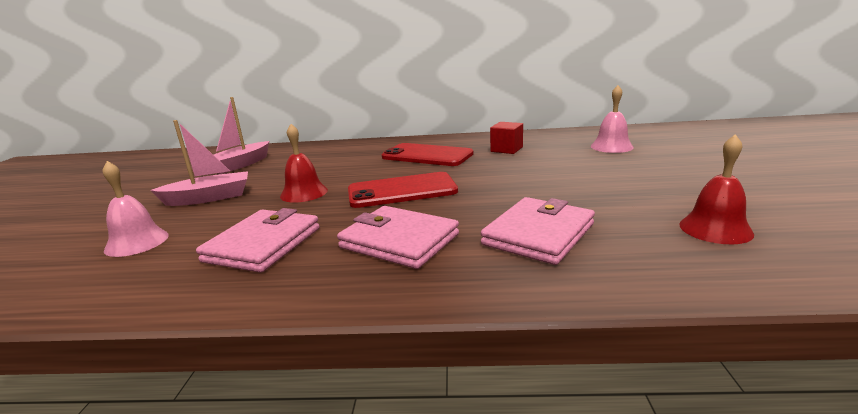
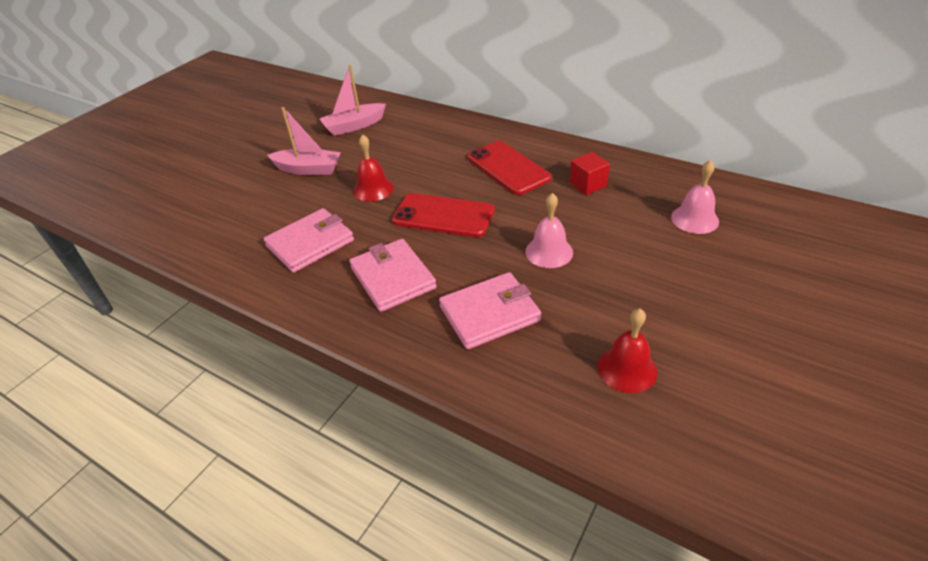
camera: 30 degrees right, 20 degrees up
(137, 242) = (243, 208): pink bell -> pink bell (549, 252)

